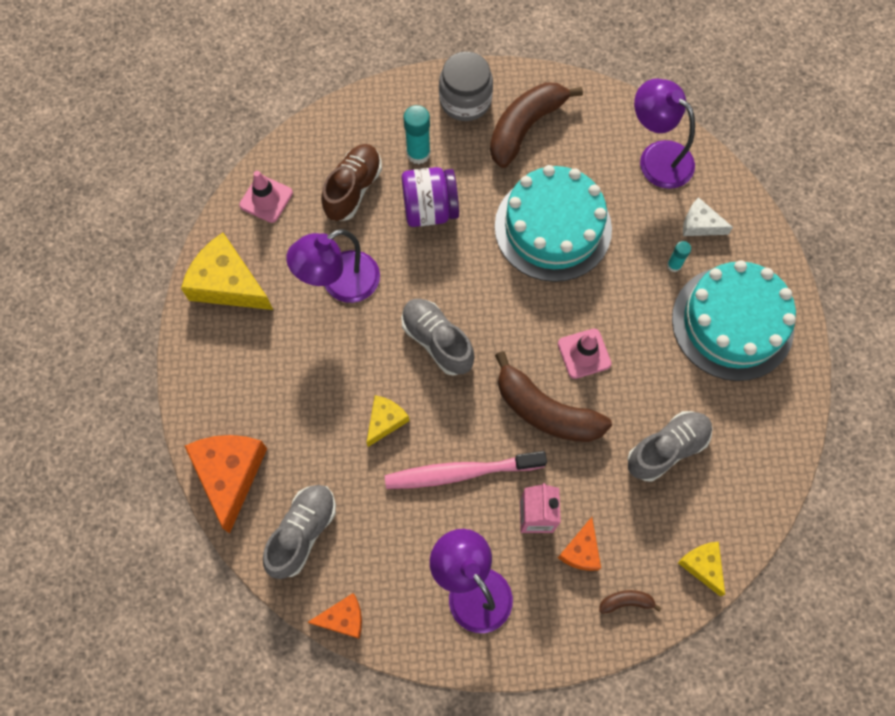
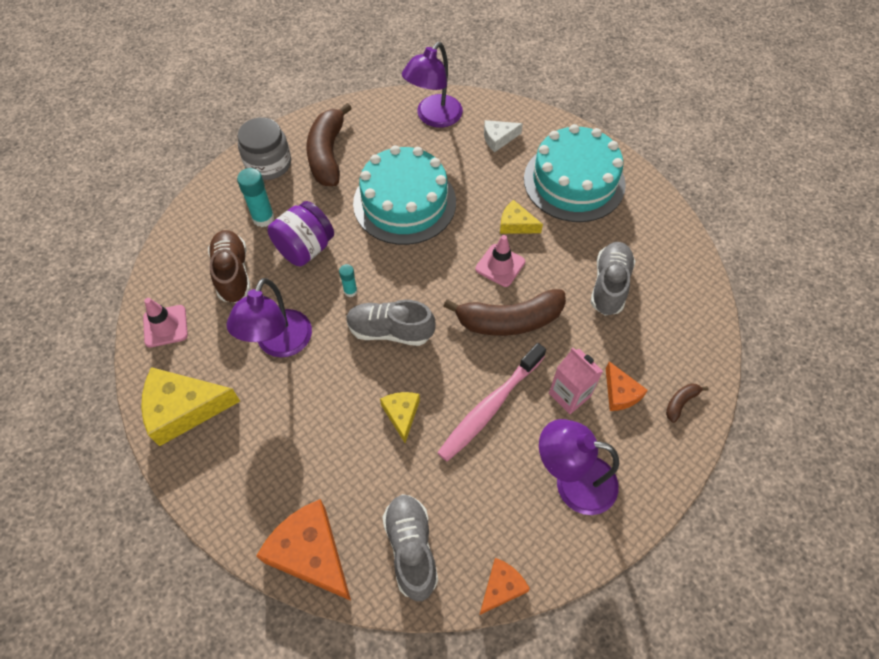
camera: 40 degrees left, 10 degrees down
(657, 157) = (433, 117): purple lamp -> purple lamp turned 60 degrees counterclockwise
(674, 265) = (505, 172): turquoise glue stick -> turquoise glue stick (350, 291)
(702, 566) = (702, 340): yellow cheese -> yellow cheese (516, 224)

